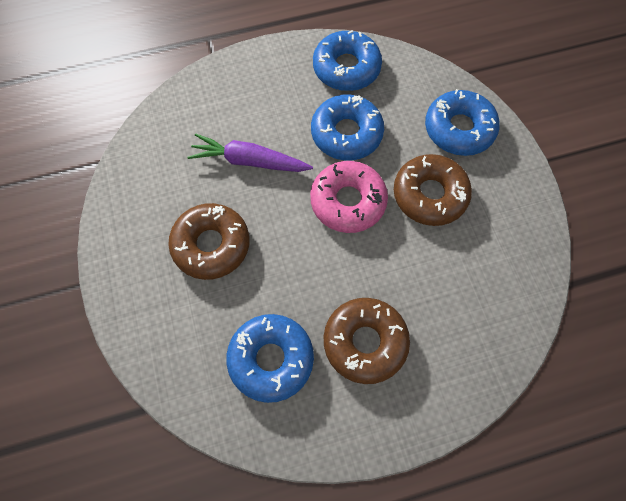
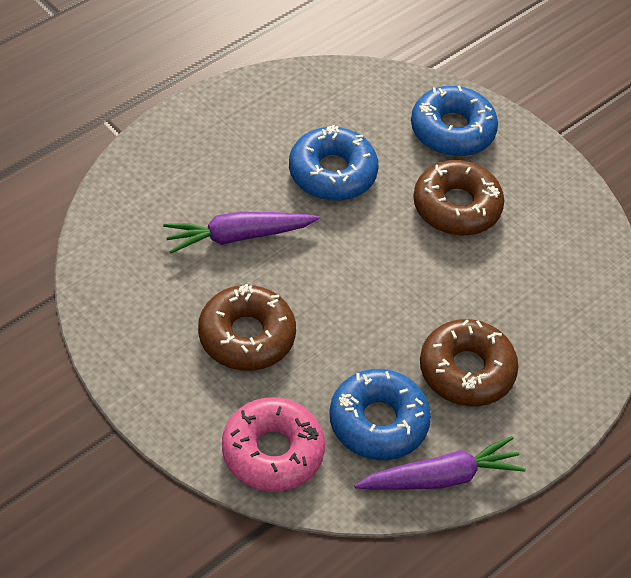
camera: 30 degrees left, 15 degrees down
(295, 431) = (441, 477): none -> purple carrot
(346, 68) = (293, 103): blue donut -> none
(348, 201) = (373, 242): pink donut -> pink donut (272, 452)

